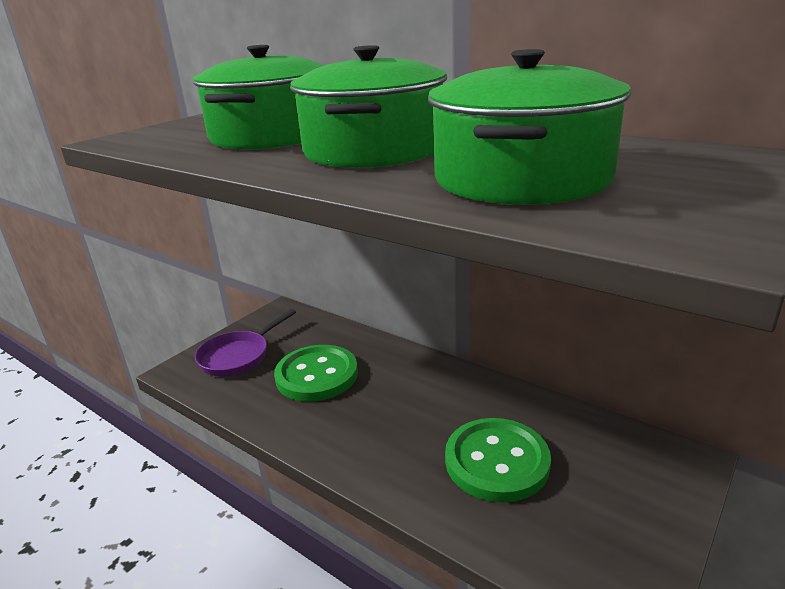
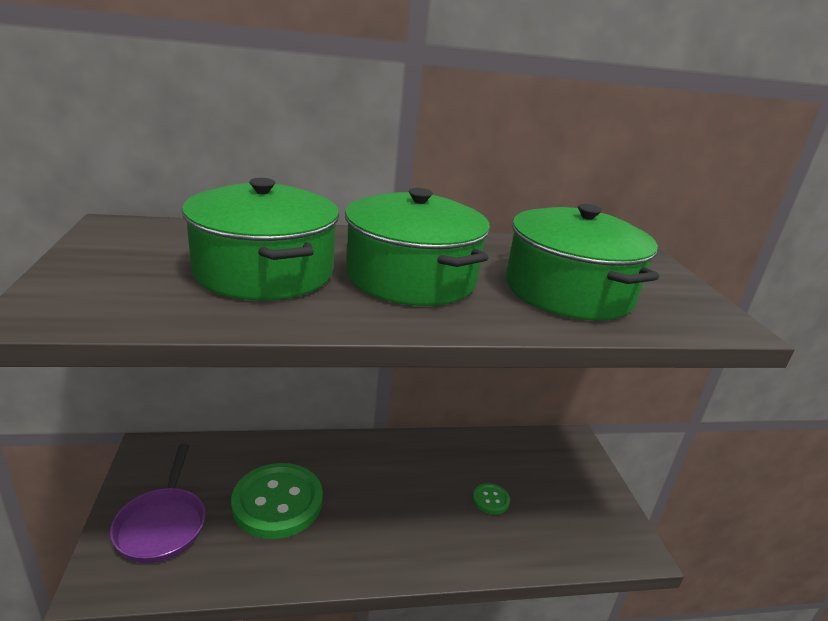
camera: 50 degrees left, 0 degrees up
(497, 461) = (491, 500): green button -> green button, size x0.44

